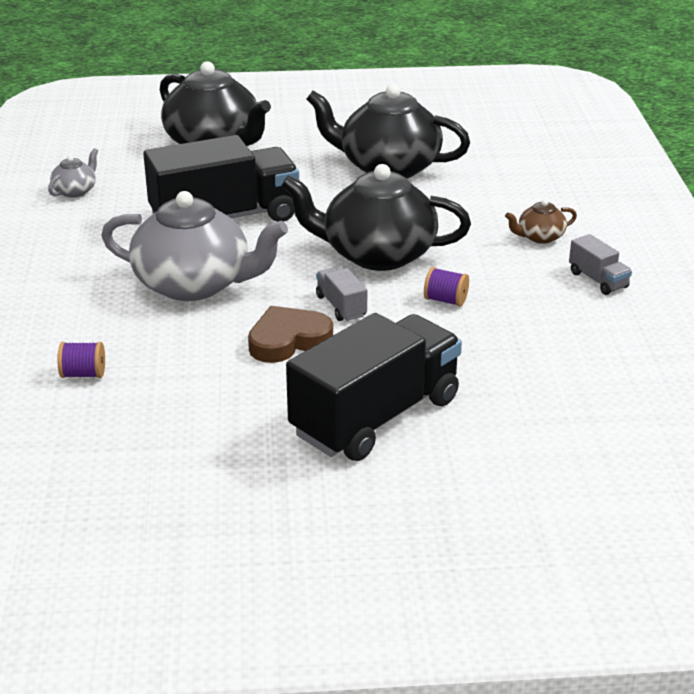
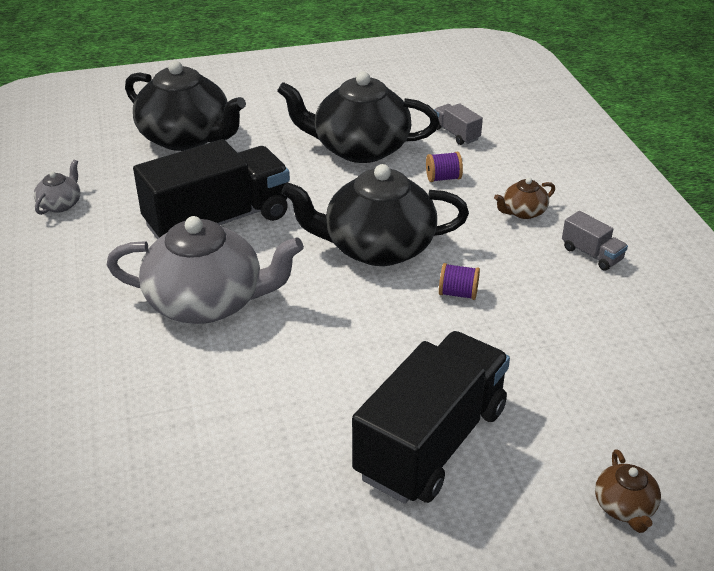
camera: 10 degrees left, 5 degrees up
(83, 374) = (118, 427): purple spool -> purple spool (443, 178)
(288, 340) = (318, 359): brown heart -> none
(341, 306) = (360, 312): grey truck -> grey truck (456, 134)
(547, 487) = (624, 507): none -> brown teapot

